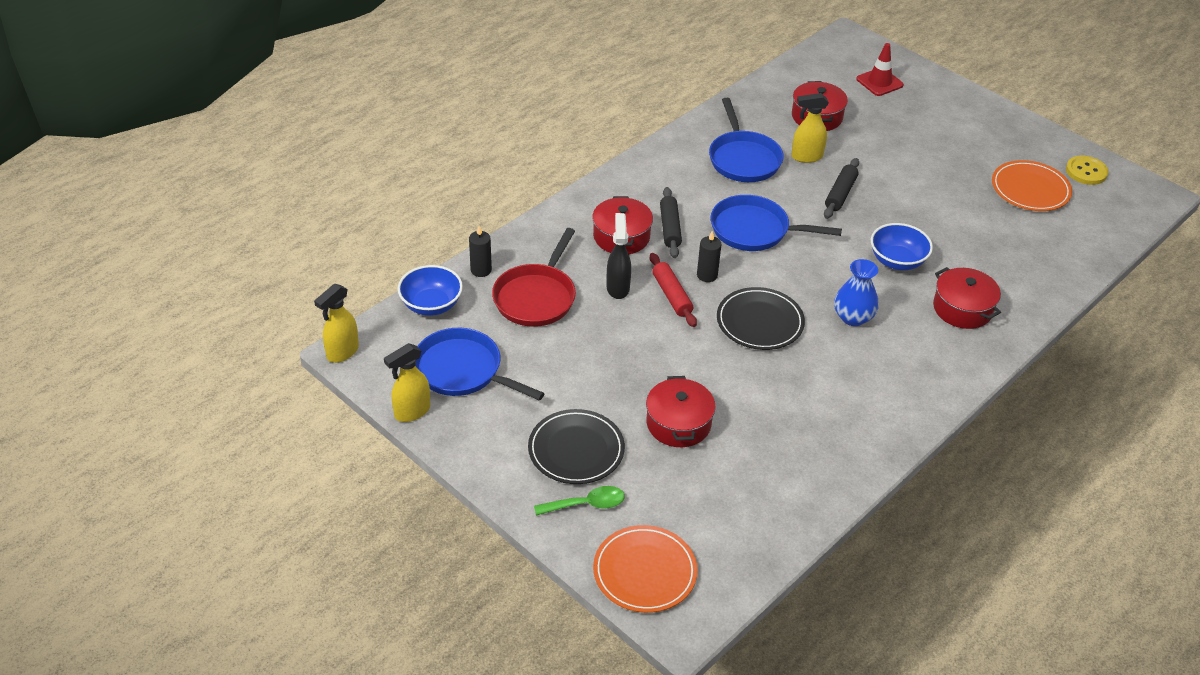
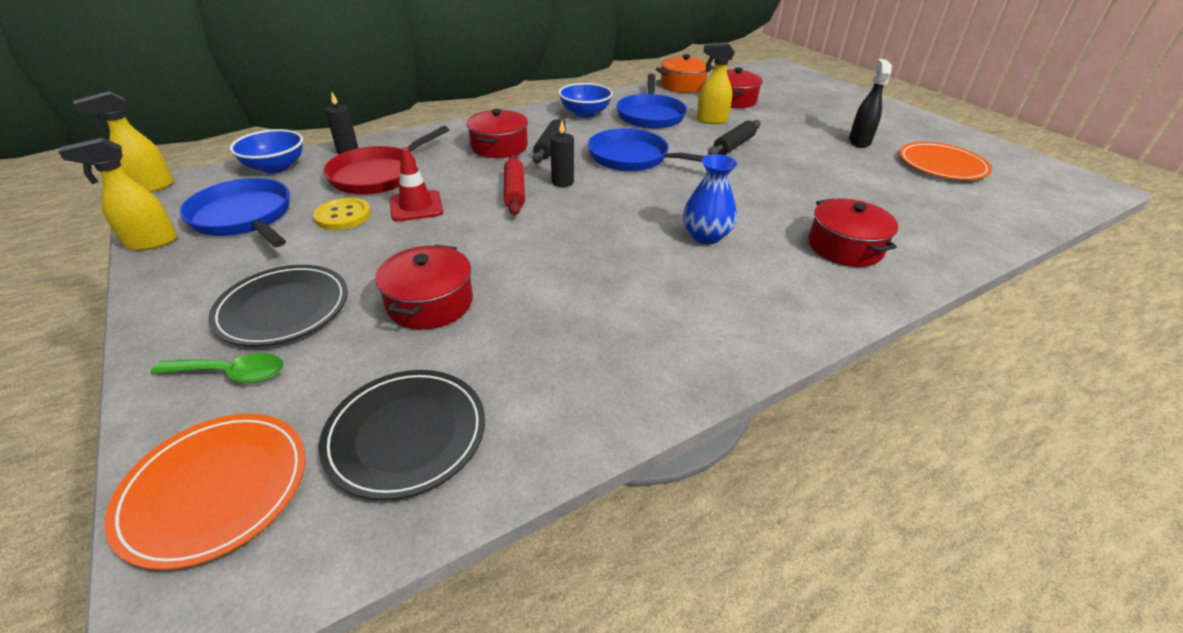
camera: 15 degrees right, 5 degrees down
(618, 287) = (465, 179): black spray bottle -> black spray bottle (859, 141)
(756, 98) = (682, 86): none -> orange pot
(760, 322) = (595, 225): black plate -> black plate (406, 435)
(879, 82) = (799, 89): red traffic cone -> red traffic cone (416, 206)
(897, 261) = (776, 198): blue bowl -> blue bowl (585, 113)
(1086, 171) = (1006, 160): yellow button -> yellow button (343, 216)

